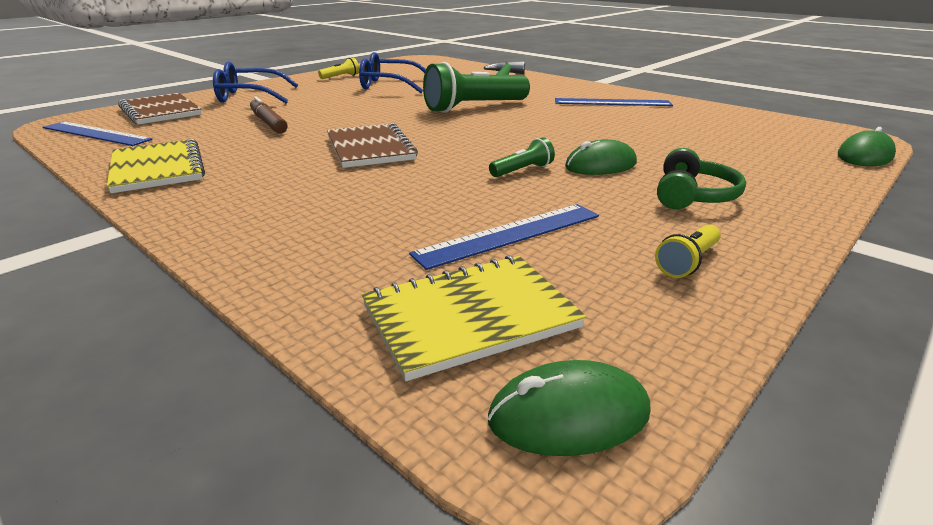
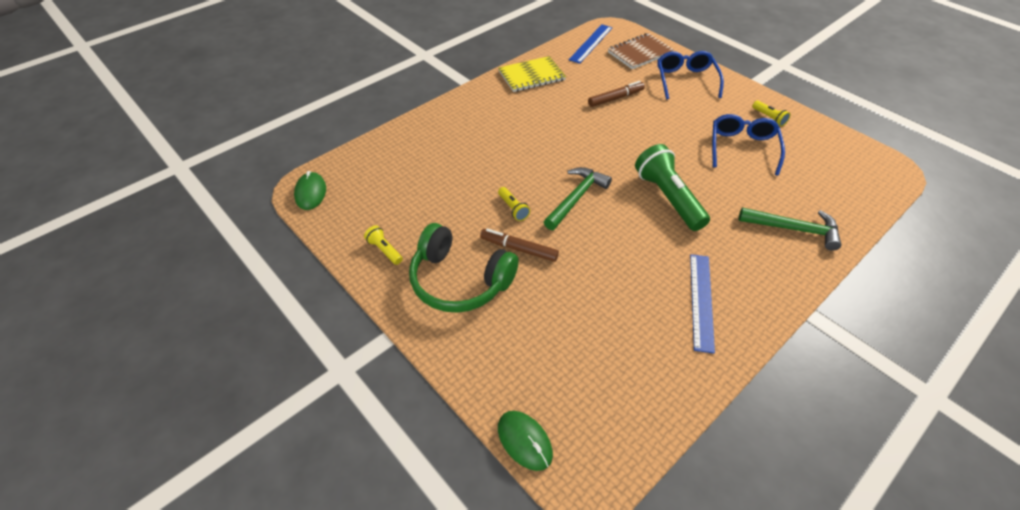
camera: 95 degrees right, 20 degrees up
(370, 148) = (560, 144): brown notebook -> none
(470, 316) = (367, 176): yellow notebook -> none
(487, 140) = (576, 198): none -> green hammer
(510, 234) = (428, 193): blue ruler -> none
(522, 170) = (513, 209): green flashlight -> yellow flashlight
(600, 165) = (519, 249): green mouse -> brown marker
(692, 196) = (459, 280): green headphones -> green headphones, size x1.73

